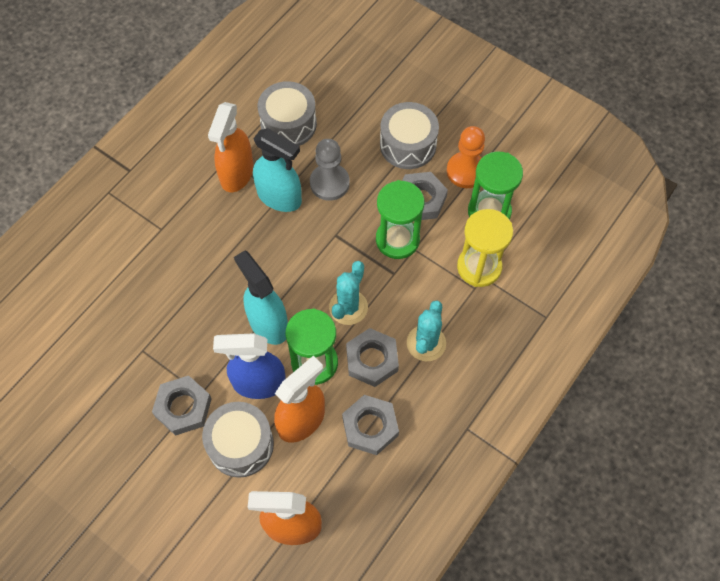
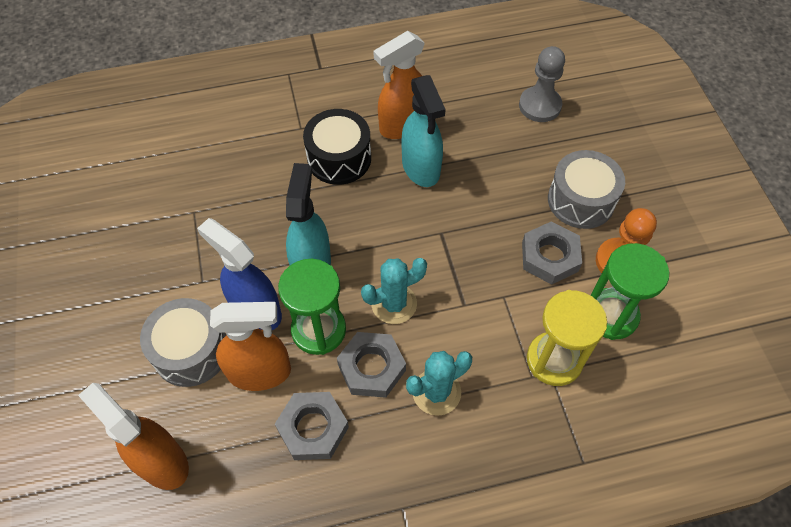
camera: 40 degrees right, 5 degrees down
(183, 407) = (178, 282): grey nut -> none
(213, 232) = (339, 158): none -> black drum
(288, 124) = (484, 114): grey drum -> none
(329, 183) = (476, 185): grey pawn -> grey pawn (539, 106)
(397, 240) = (495, 277): green hourglass -> none

